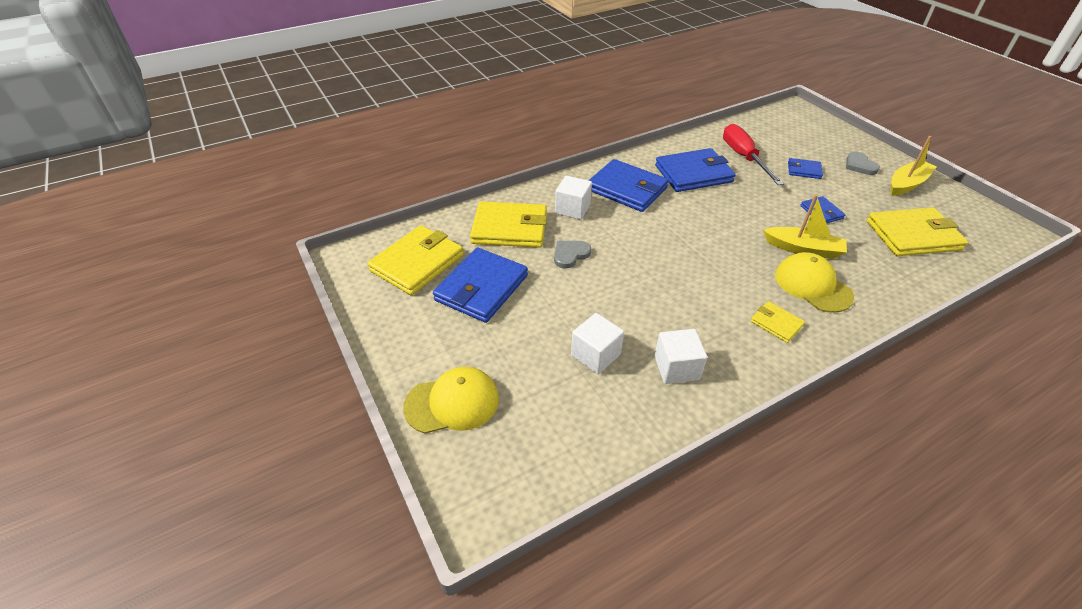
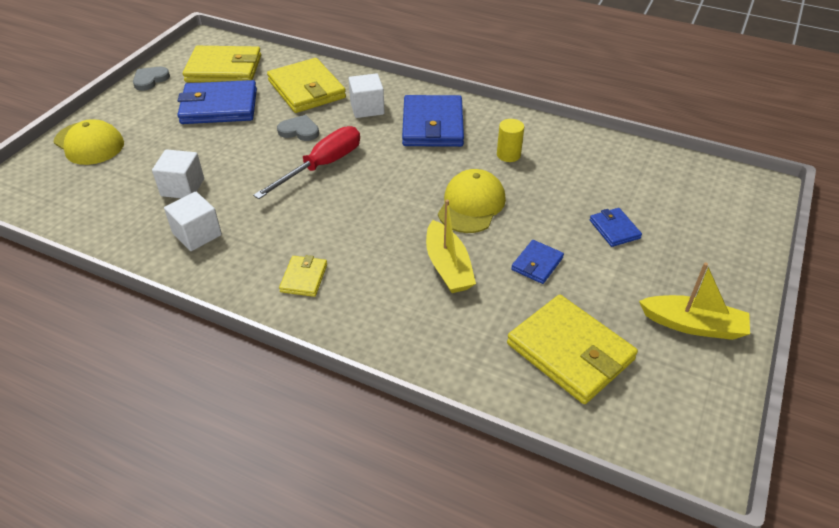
camera: 55 degrees right, 0 degrees up
(693, 174) = (508, 155): blue wallet -> yellow cylinder
(744, 157) = (585, 178): red screwdriver -> red screwdriver (322, 166)
(812, 285) = (388, 288): yellow cap -> yellow cap (471, 205)
(859, 165) = (686, 272): grey heart -> grey heart (150, 80)

